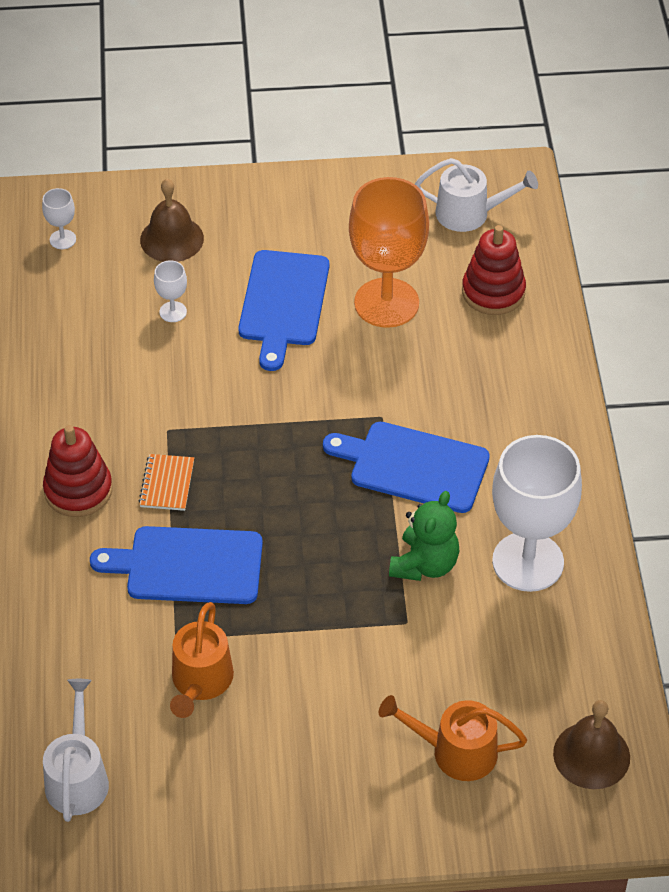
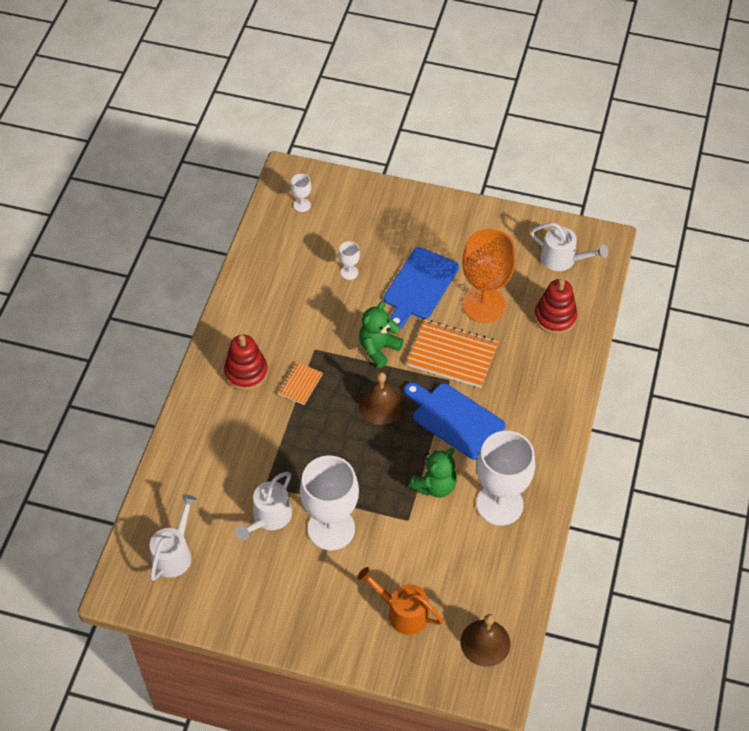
camera: 20 degrees right, 5 degrees up
(172, 239) = (368, 223): brown bell -> brown bell (381, 405)
(188, 565) = (291, 441): blue cutting board -> none
(200, 681) = (269, 517): orange watering can -> white watering can
(261, 403) = (378, 348): none -> green teddy bear
(300, 669) = (331, 529): none -> white goblet
(371, 382) = (452, 355): none -> orange notebook

